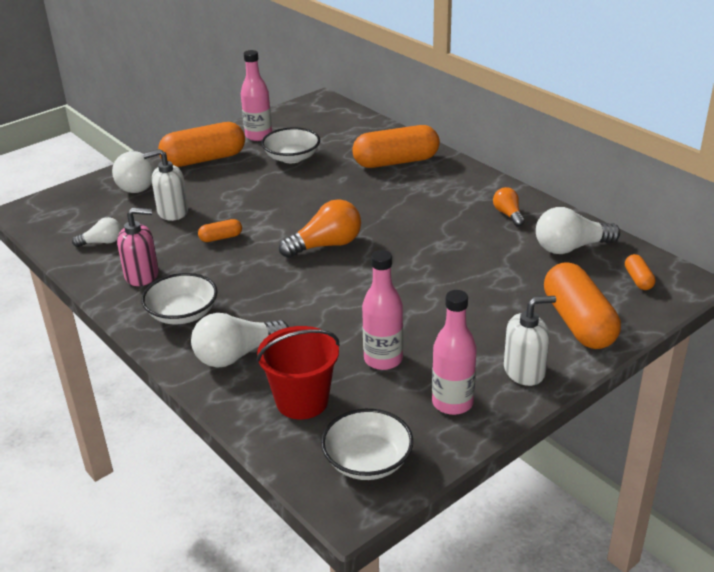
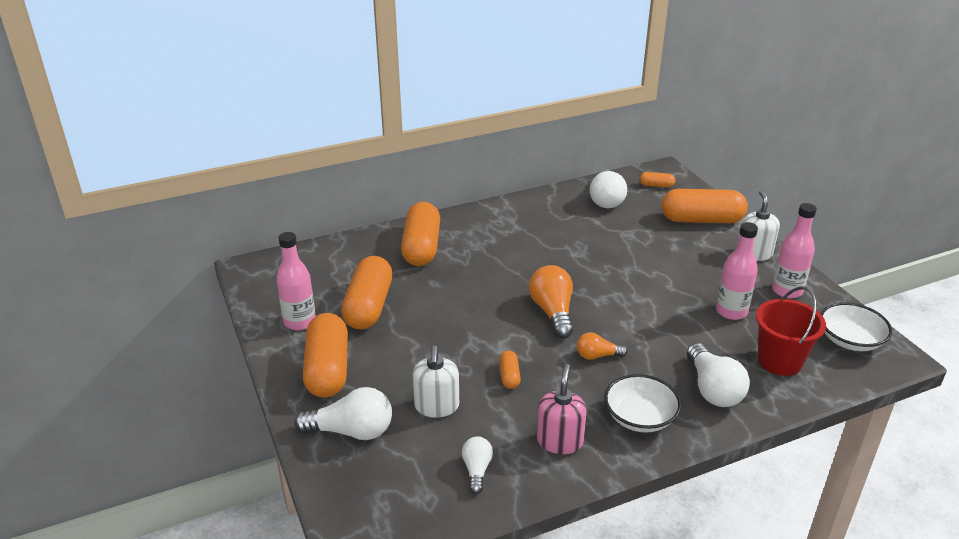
camera: 75 degrees left, 0 degrees up
(292, 157) = (368, 306): white bowl -> orange capsule
(508, 214) = (546, 213): orange light bulb -> orange light bulb (597, 356)

